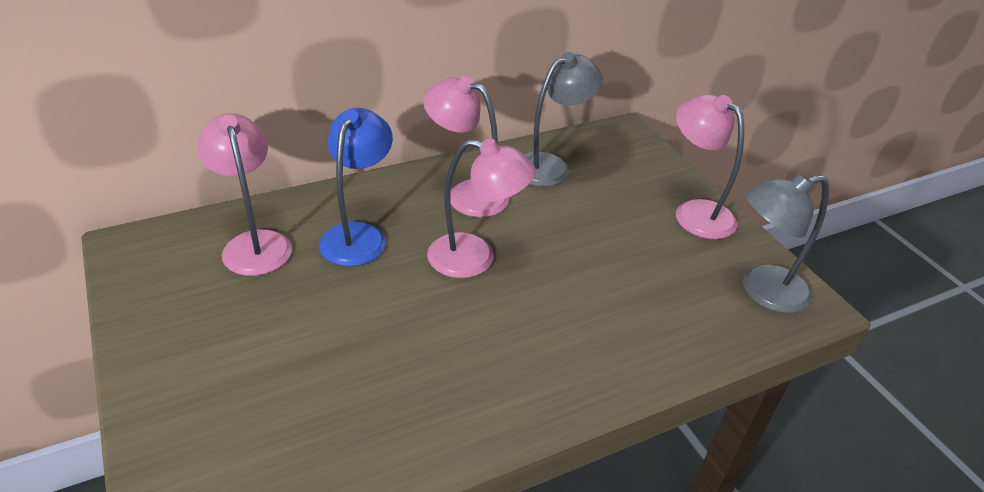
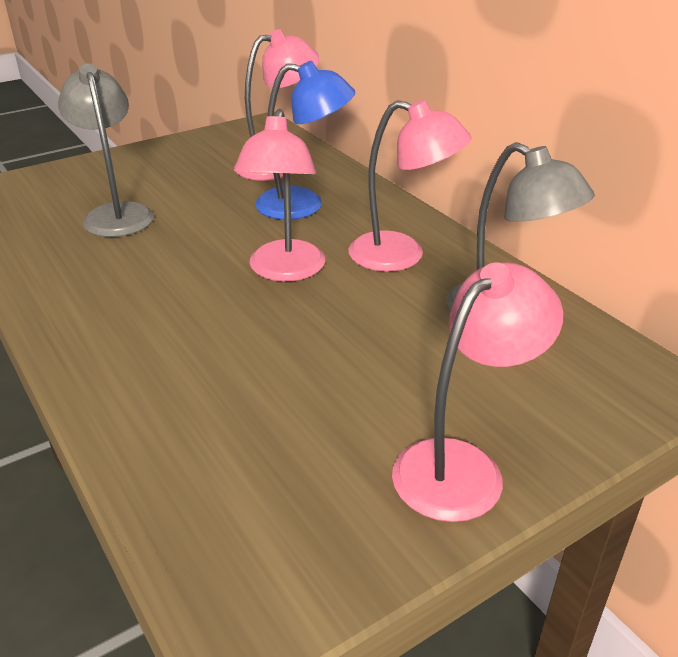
camera: 85 degrees right, 5 degrees down
(466, 194) = (402, 255): pink lamp -> pink lamp turned 90 degrees clockwise
(762, 291) = (271, 543): grey lamp -> grey lamp (116, 213)

